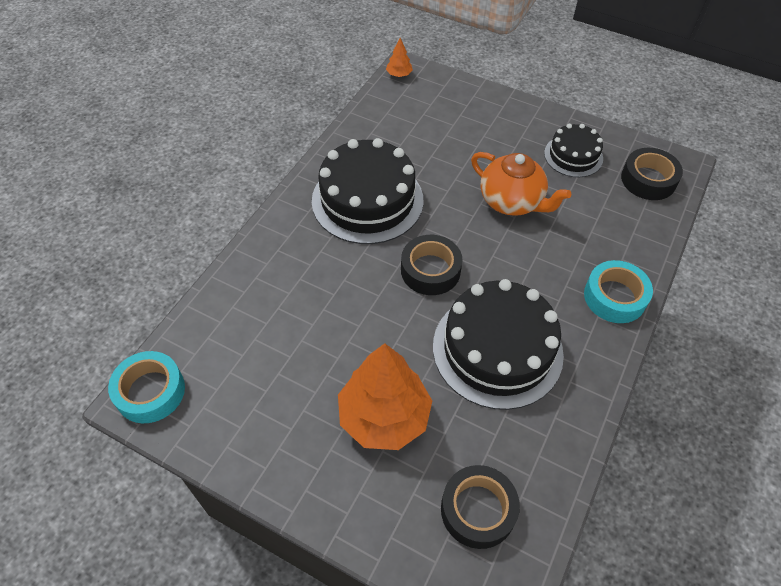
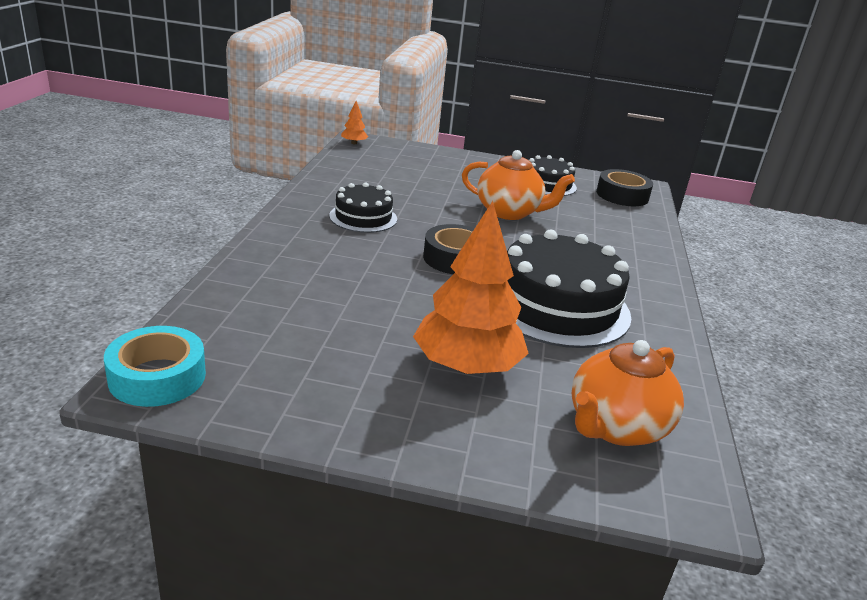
camera: 20 degrees left, 25 degrees down
(367, 200) = (363, 217): black cake -> black cake, size x0.55
(478, 510) = (615, 427): black tape -> orange teapot
(614, 297) = (644, 264): turquoise tape -> none

